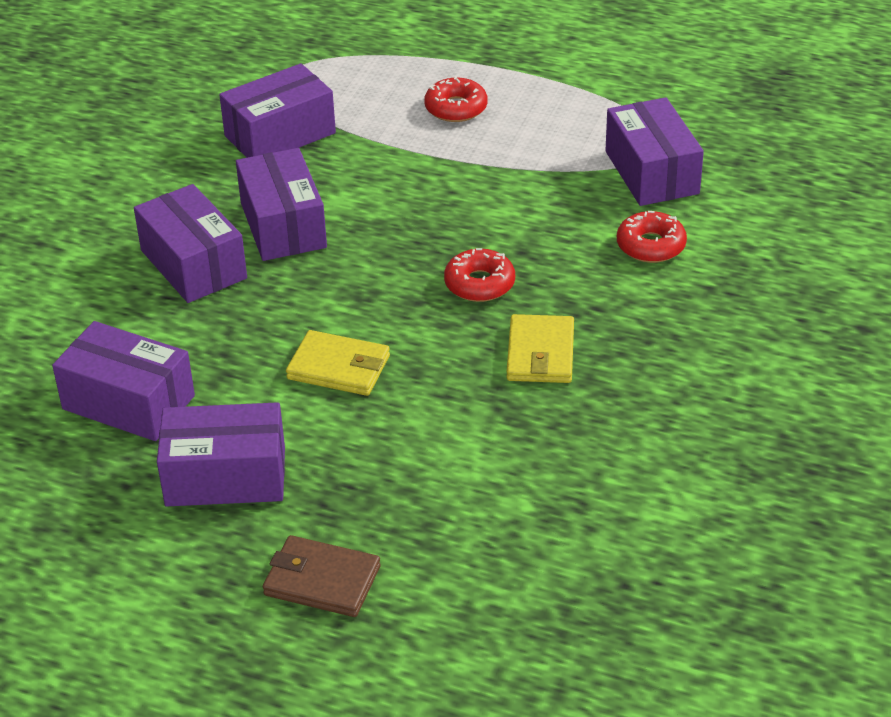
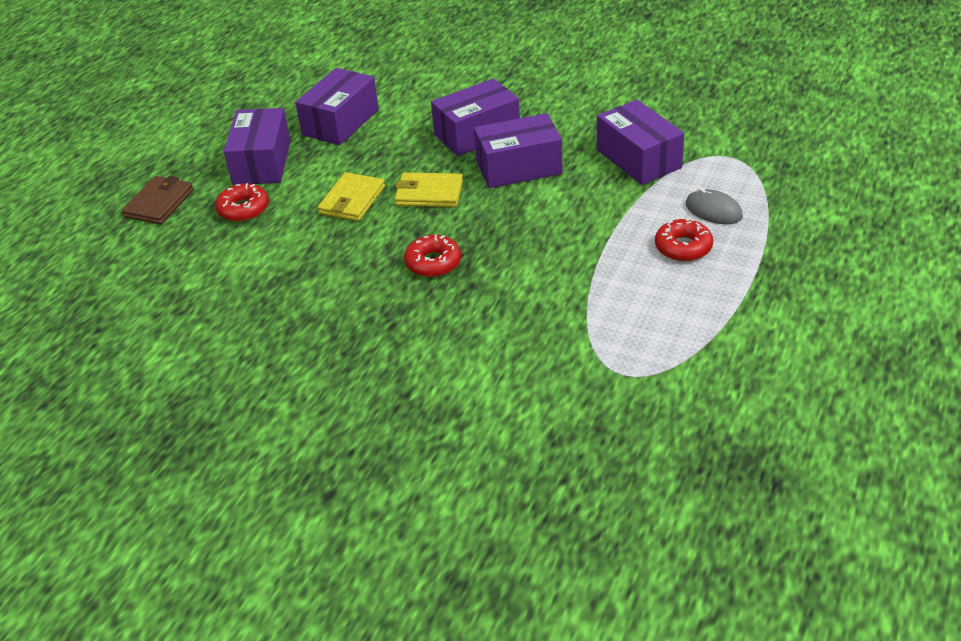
camera: 95 degrees right, 0 degrees up
(391, 87) = (713, 210): none -> grey mouse
(540, 353) = (343, 294): yellow wallet -> yellow wallet (429, 193)
(651, 172) = (581, 366): purple box -> none
(651, 245) = (470, 360): red donut -> red donut (243, 209)

